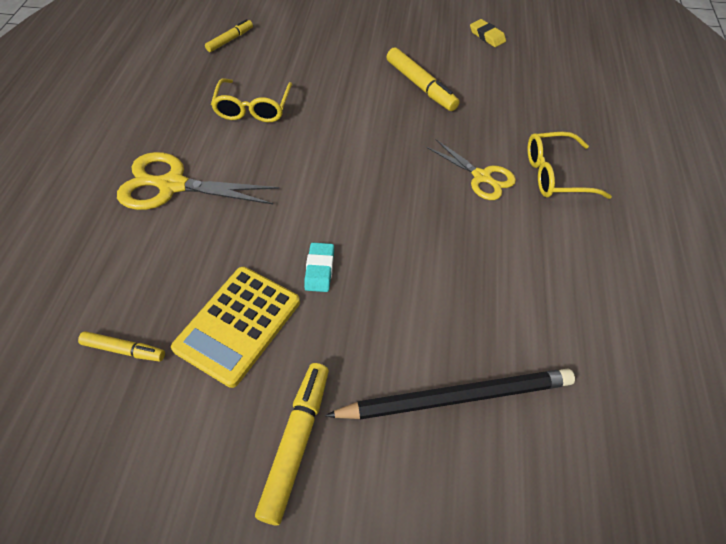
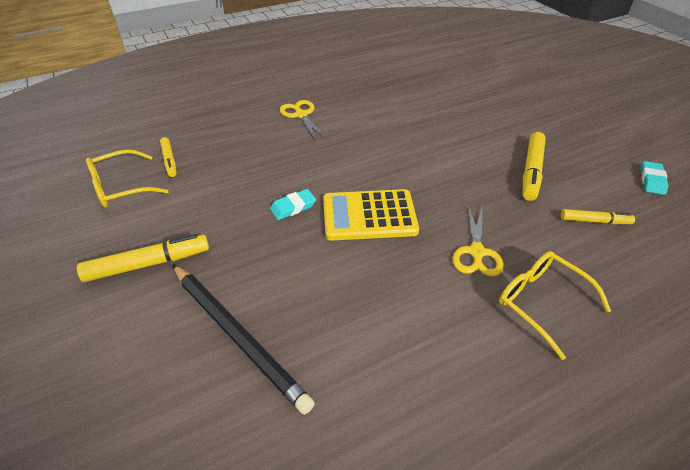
camera: 55 degrees right, 10 degrees down
(173, 185) = (301, 115): yellow scissors -> yellow scissors, size x0.63
(230, 40) = (448, 71): yellow marker -> yellow marker (594, 221)
(238, 325) = (219, 194): yellow calculator -> yellow calculator (369, 215)
(253, 108) = (400, 110): yellow glasses -> yellow glasses (121, 187)
(487, 36) = (652, 180): yellow eraser -> turquoise eraser

